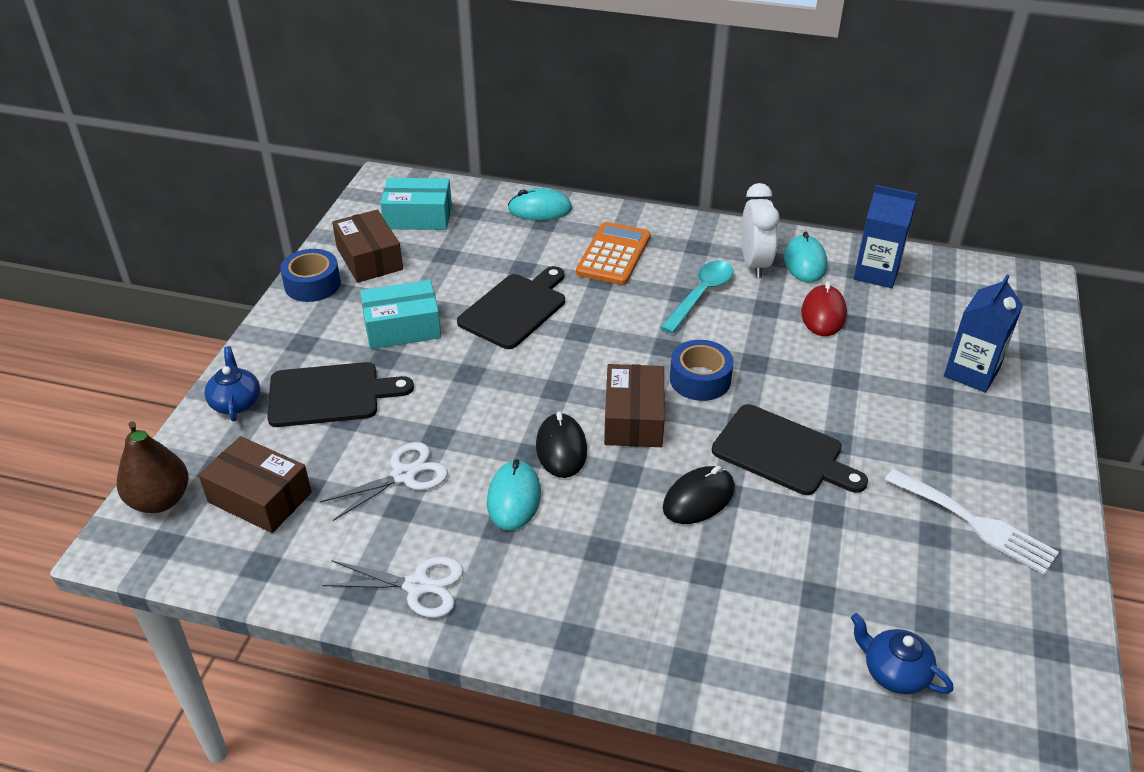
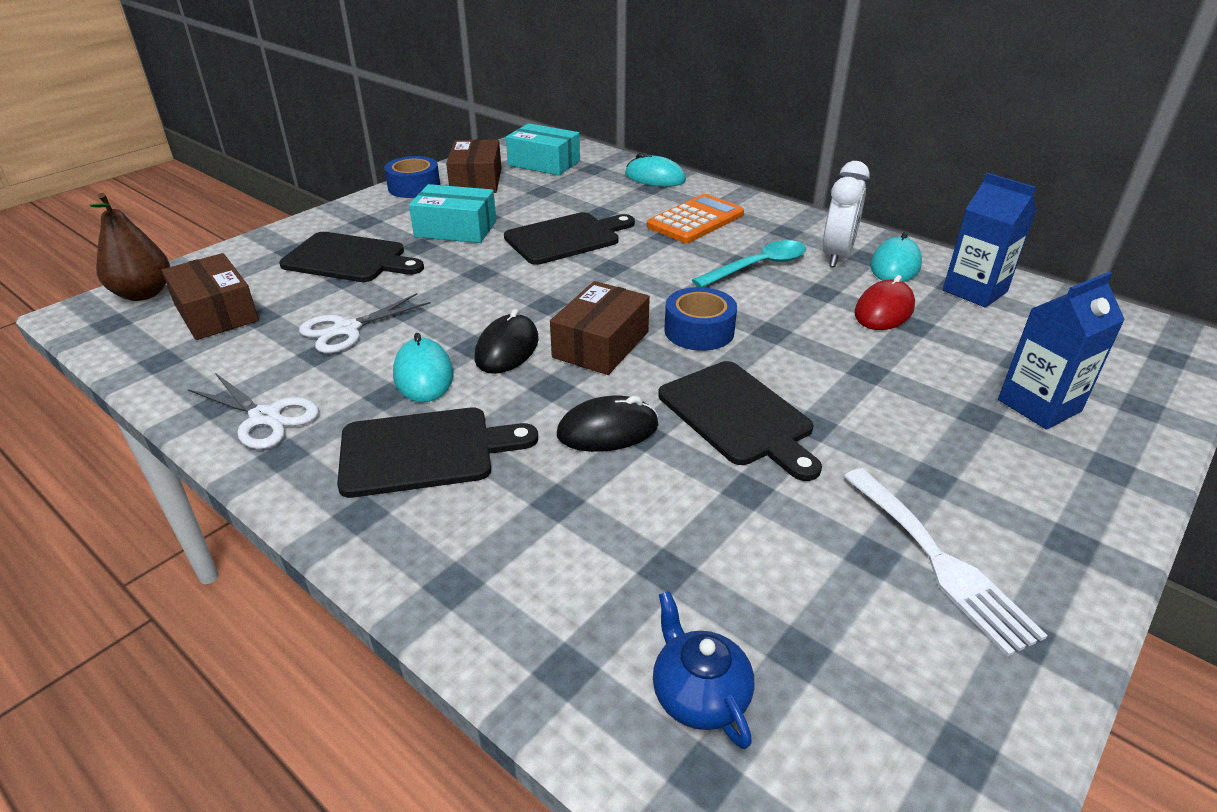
camera: 25 degrees right, 5 degrees down
(236, 402) = (272, 246): blue teapot -> none
(404, 475) = (346, 330): white scissors -> white scissors turned 150 degrees clockwise
(513, 498) = (423, 375): turquoise mouse -> turquoise mouse turned 45 degrees counterclockwise
(576, 567) = (425, 451): none -> black cutting board

